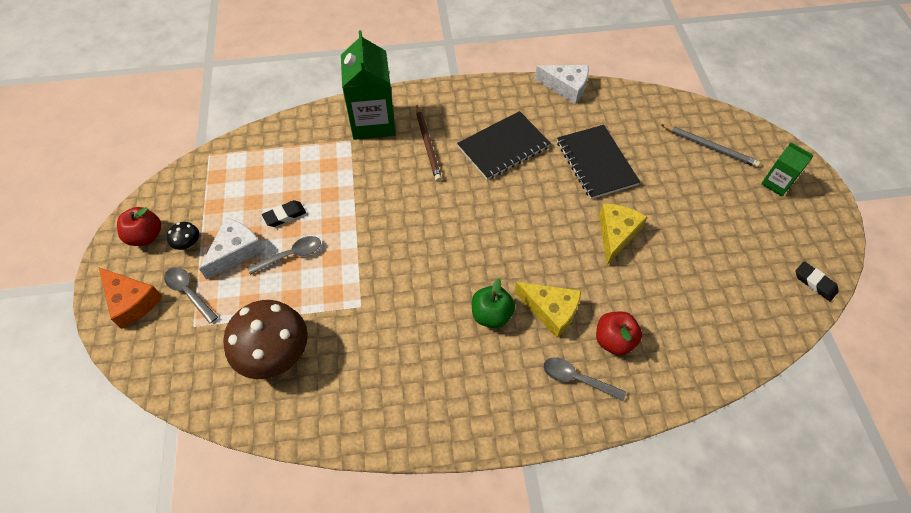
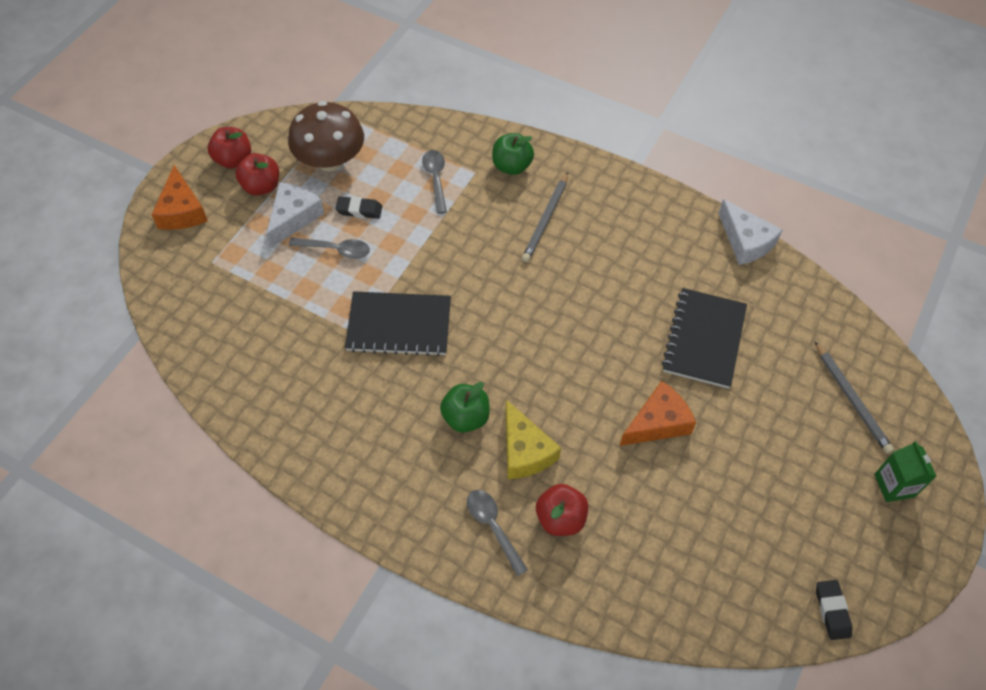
camera: 35 degrees right, 0 degrees up
(188, 243) = (261, 186): black mushroom -> red apple
(189, 292) = (230, 231): grey spoon -> grey spoon (435, 179)
(235, 251) = (293, 217): white cheese -> white cheese turned 45 degrees counterclockwise
(274, 353) = (256, 327): brown mushroom -> brown mushroom (330, 160)
(373, 122) = (511, 166): green carton -> green apple
(428, 145) = (546, 219): brown pencil -> grey pencil
(503, 147) = (620, 265): black notebook -> black notebook (399, 325)
(616, 234) = (657, 422): yellow cheese -> orange cheese

